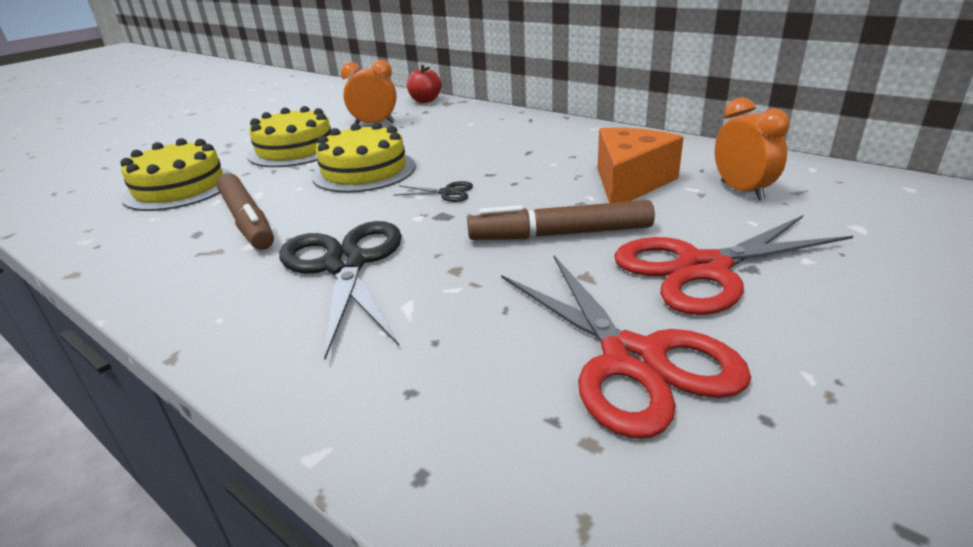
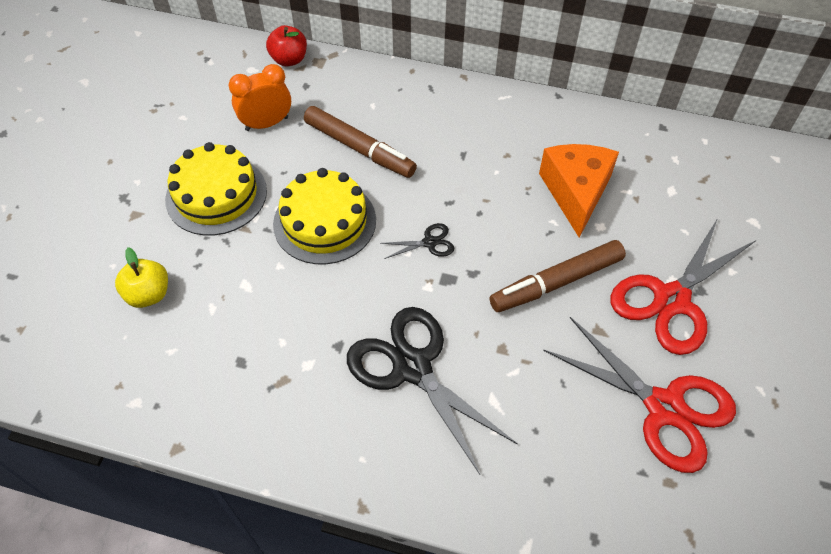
camera: 25 degrees left, 25 degrees up
(179, 188) = (149, 294): yellow cake -> yellow apple
(247, 220) = (273, 330): brown marker -> brown marker (359, 149)
(742, 191) = (664, 187): orange clock -> none

